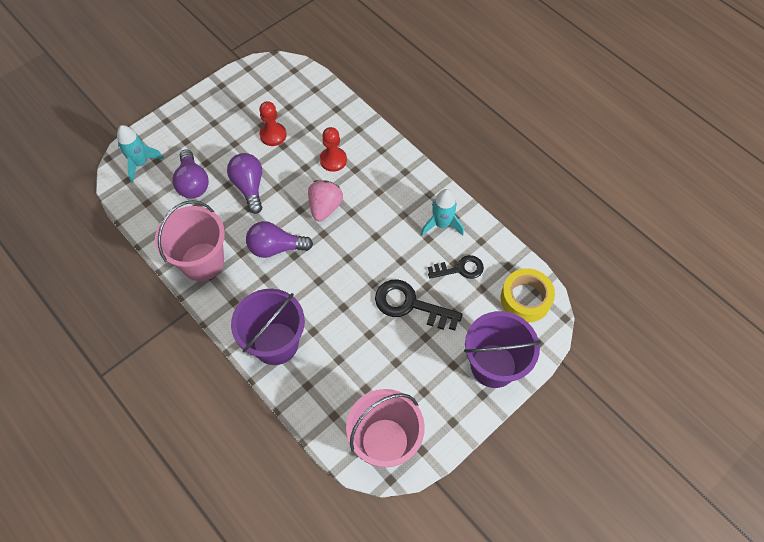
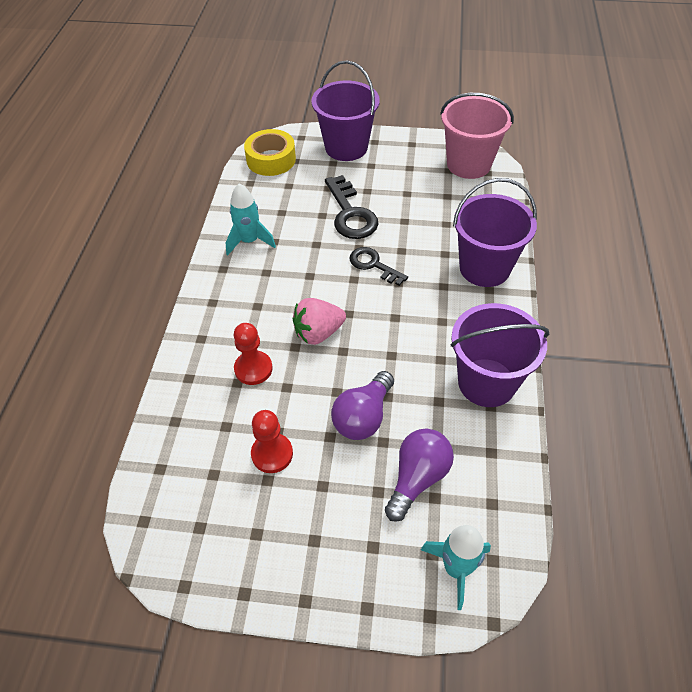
camera: 130 degrees left, 10 degrees down
(202, 261) = (486, 382): pink bucket -> purple bucket
(276, 248) = (404, 337): purple light bulb -> none
(460, 269) = (283, 206): black key -> black key (373, 265)

